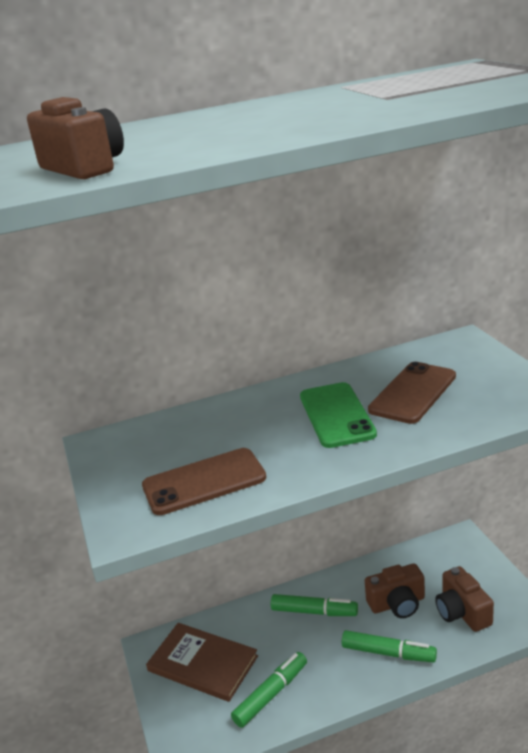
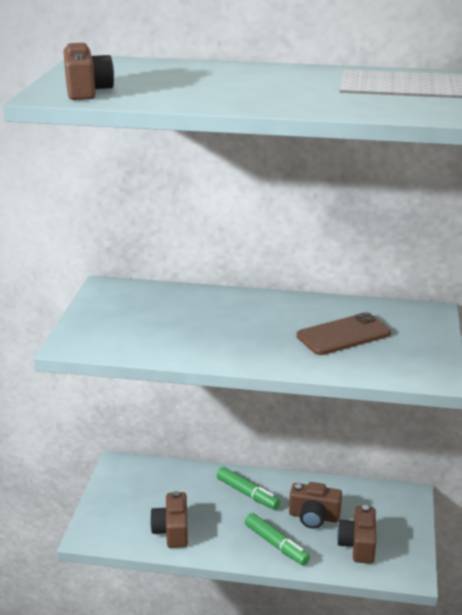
camera: 25 degrees right, 0 degrees up
(202, 663) = (143, 490): brown book -> none
(204, 482) = (142, 336): brown phone -> none
(271, 694) = (172, 531): green marker -> brown camera
(336, 415) = (272, 329): green phone -> none

